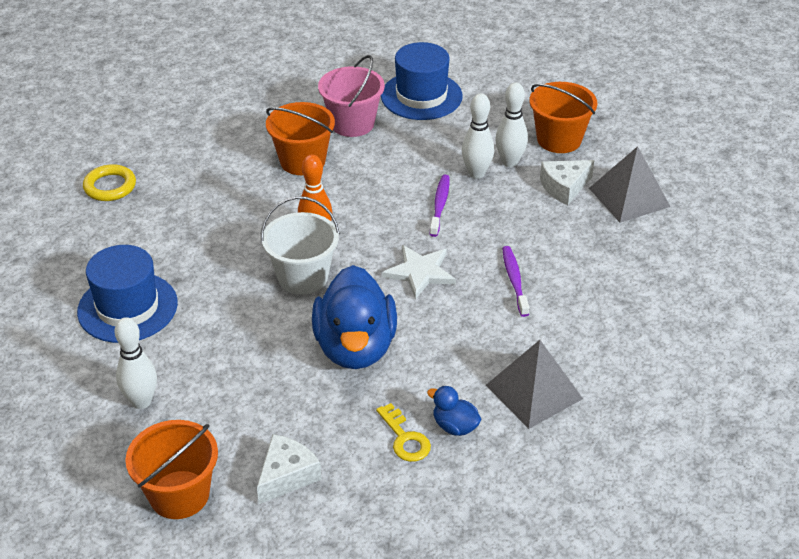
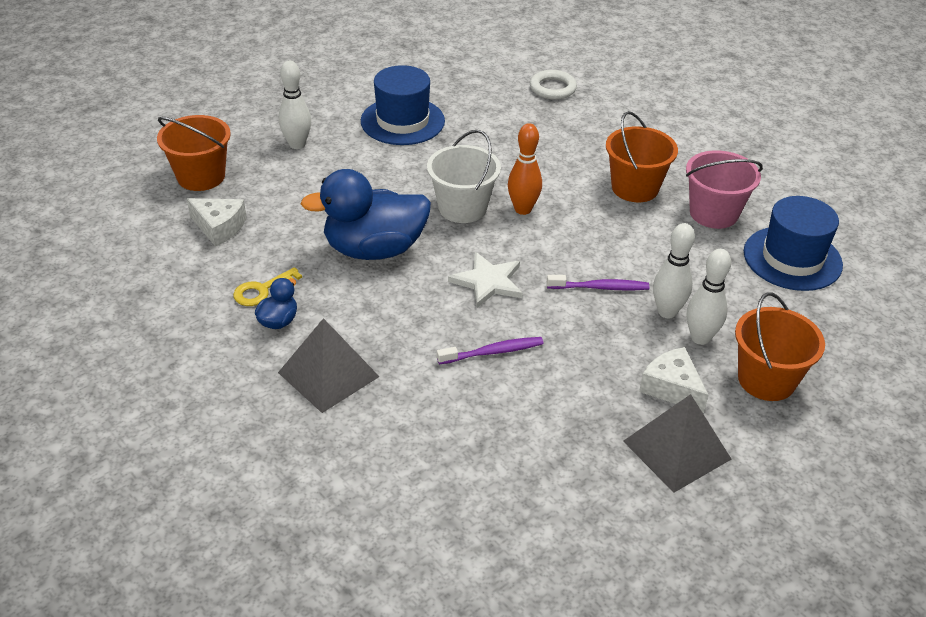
camera: 80 degrees right, 0 degrees up
(110, 186) = (552, 88): yellow ring -> white ring

